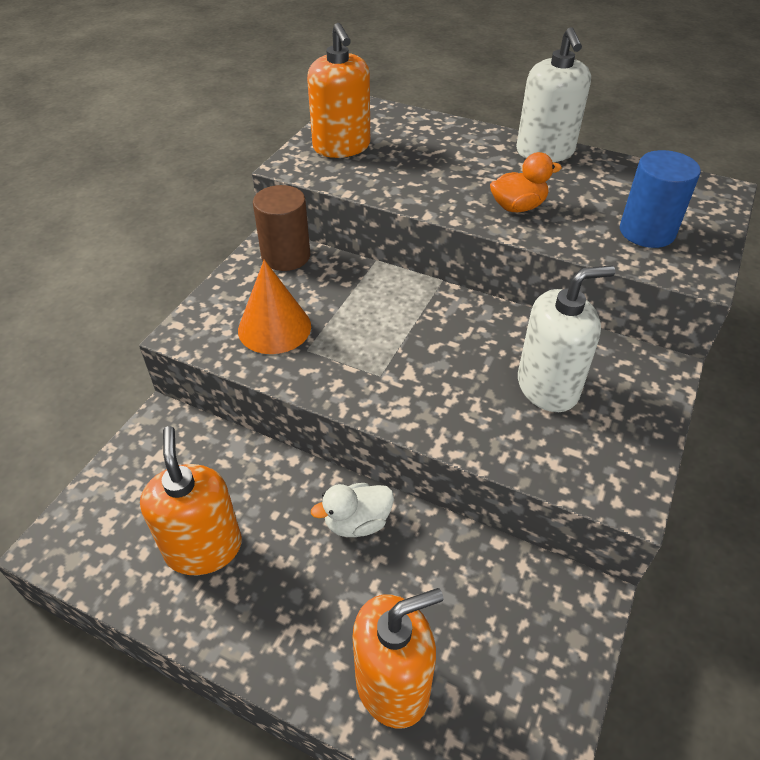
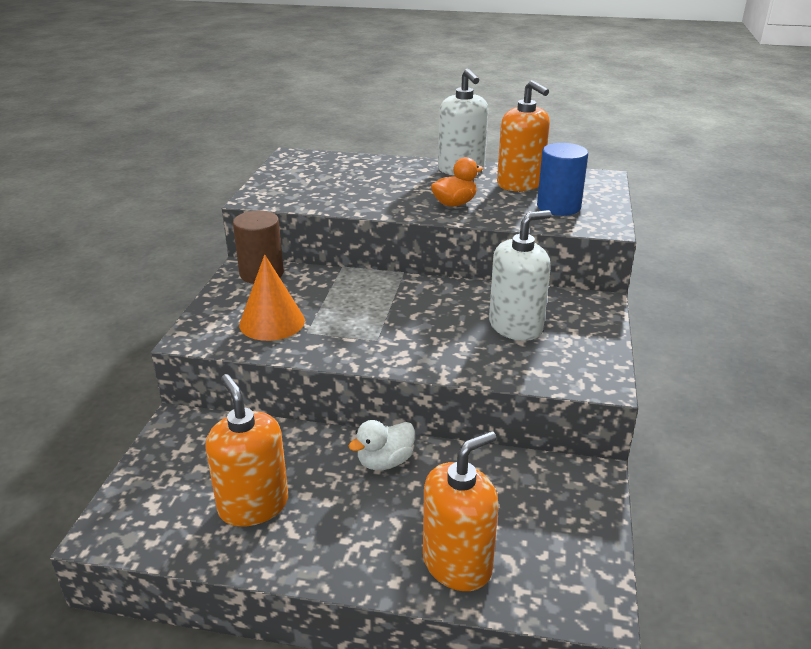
camera: 15 degrees left, 15 degrees down
(341, 147) = (293, 182): orange soap dispenser -> orange soap dispenser (520, 184)

